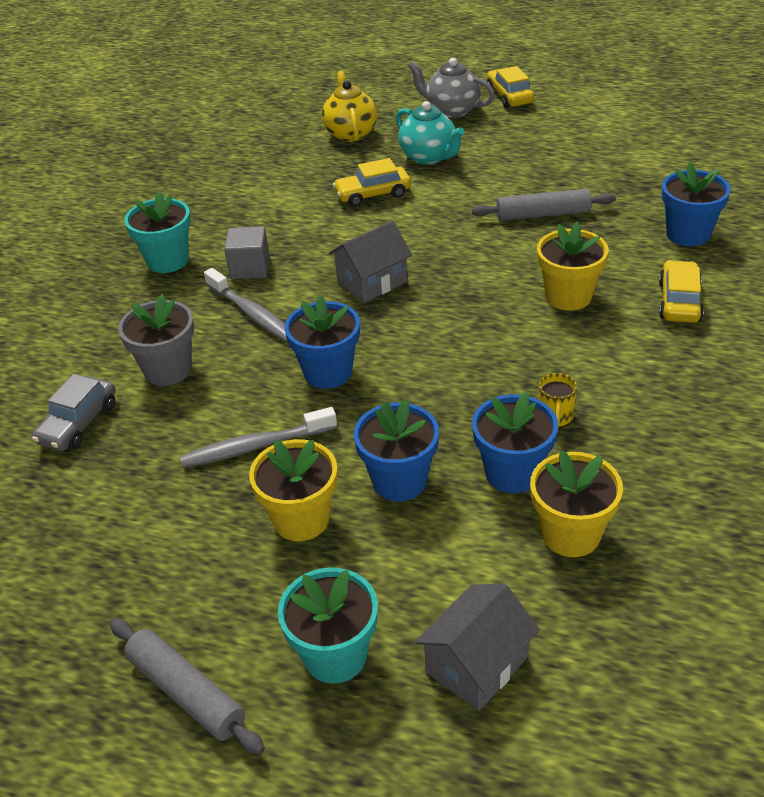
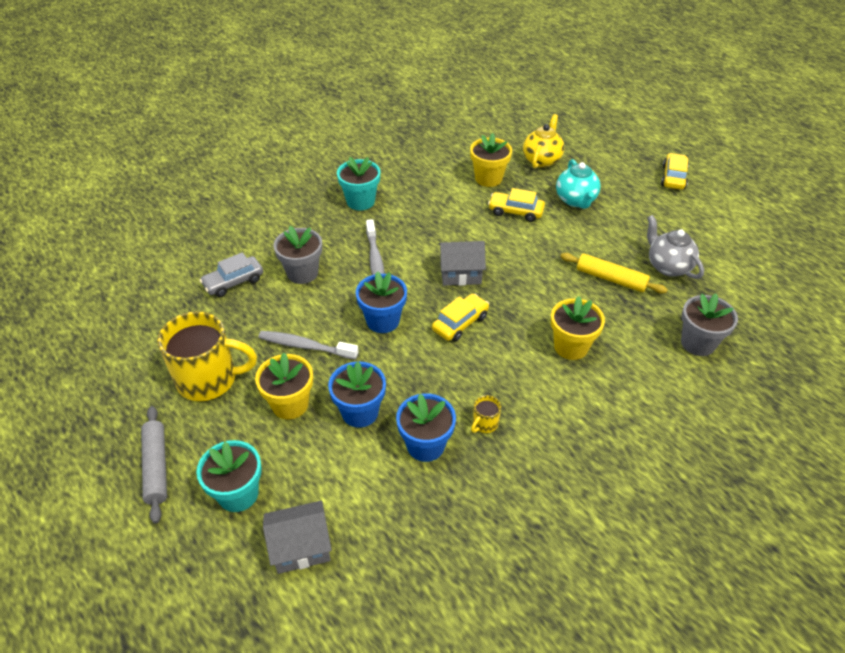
camera: 30 degrees right, 5 degrees up
(158, 550) = (209, 379): none -> yellow mug
(250, 268) = (400, 228): grey cube -> none
(451, 110) = (623, 171): grey teapot -> grey teapot (668, 266)
(543, 215) = (611, 279): grey rolling pin -> yellow rolling pin
(571, 534) = (422, 504): yellow flower pot -> yellow flower pot (488, 178)
(679, 301) = (641, 389): yellow car -> yellow car (460, 323)
(688, 234) = (698, 343): blue flower pot -> grey flower pot

